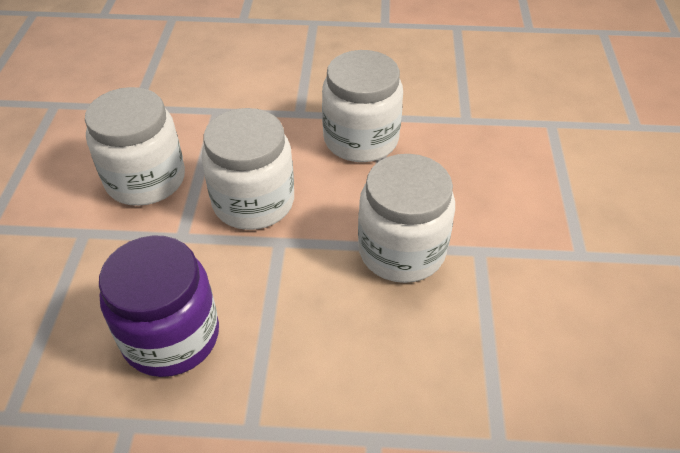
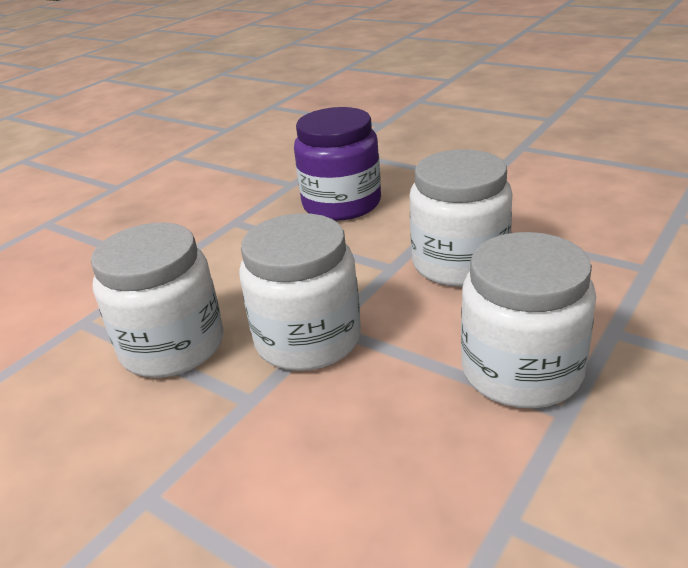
camera: 125 degrees right, 15 degrees down
(145, 179) = (537, 211): white jar -> white jar (172, 346)

